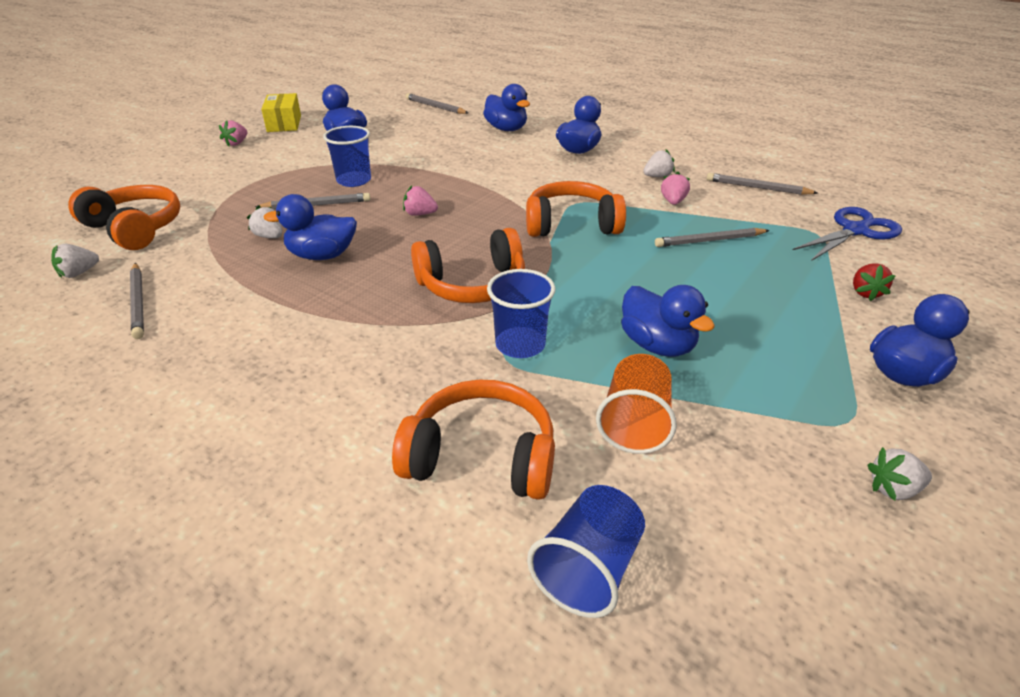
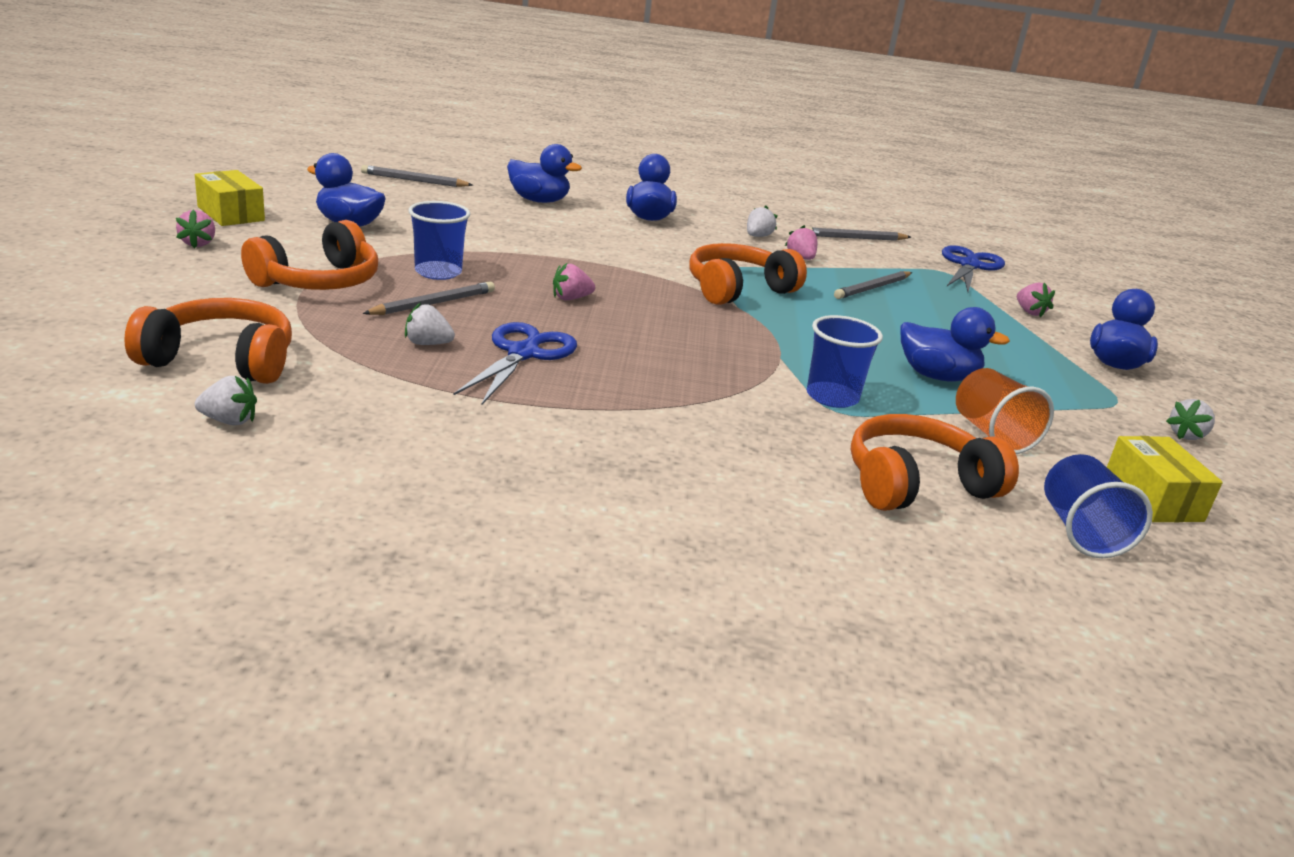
camera: 35 degrees left, 10 degrees down
(79, 273) = (229, 421): white strawberry -> white strawberry turned 105 degrees counterclockwise
(138, 302) = (373, 436): grey pencil -> none
(322, 255) = (523, 353): blue duck -> blue scissors
(472, 284) = (721, 356): orange headphones -> orange headphones (318, 281)
(736, 557) = (1152, 498): none -> yellow box
(865, 293) = (1029, 312): red strawberry -> pink strawberry

